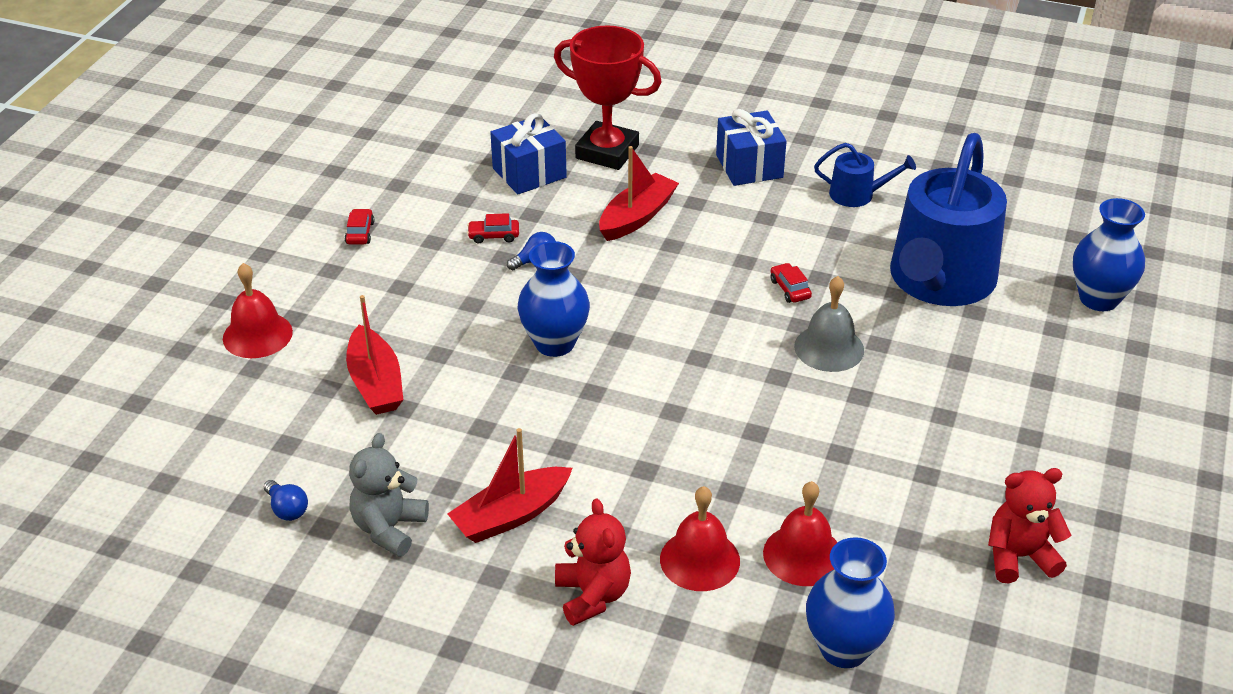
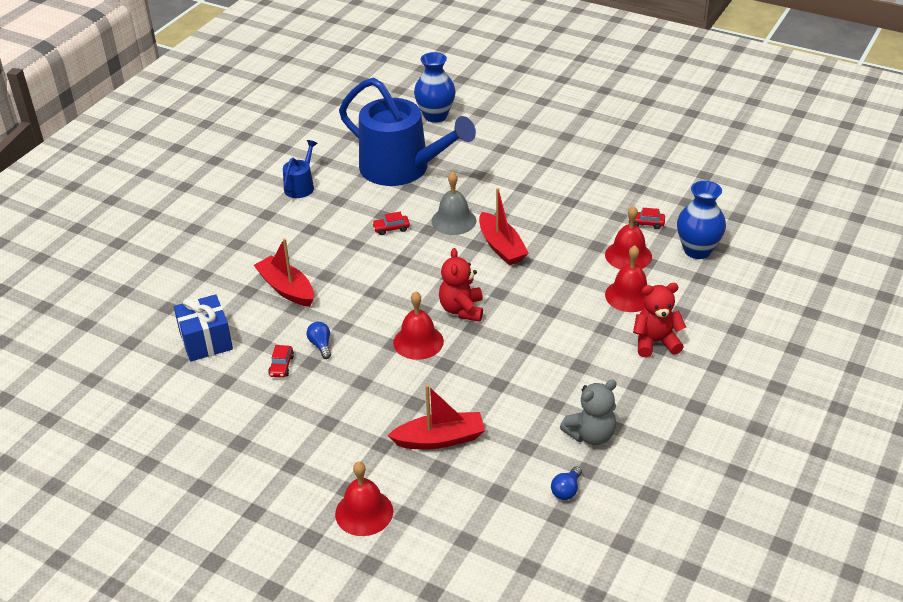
camera: 80 degrees left, 0 degrees up
(287, 509) = (566, 490): blue light bulb -> blue light bulb turned 150 degrees clockwise
(360, 233) = (247, 446): red car -> red car (646, 223)
(389, 528) = (590, 435): grey teddy bear -> grey teddy bear turned 60 degrees counterclockwise
(511, 515) = (584, 374): red boat -> red boat (501, 247)
(554, 343) = (418, 342): blue vase -> red bell
(607, 152) = (197, 296): red trophy -> none
(749, 166) = (247, 228): blue gift -> none
(1019, 557) = (635, 181): red teddy bear -> red teddy bear (462, 310)

